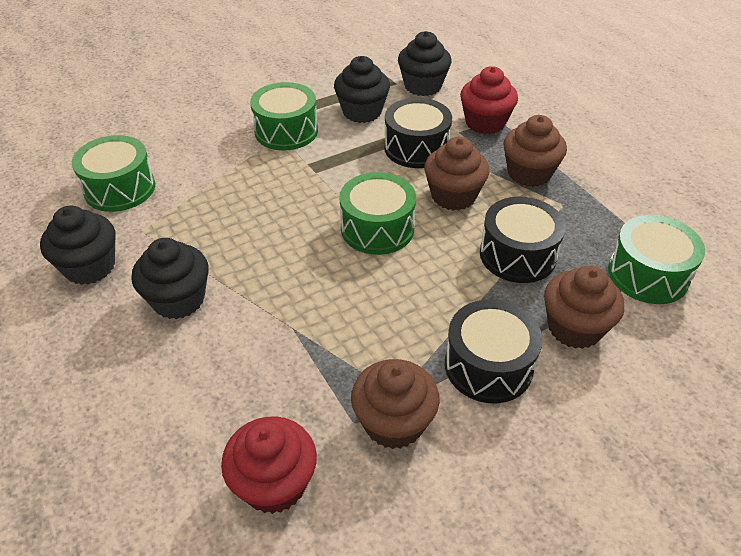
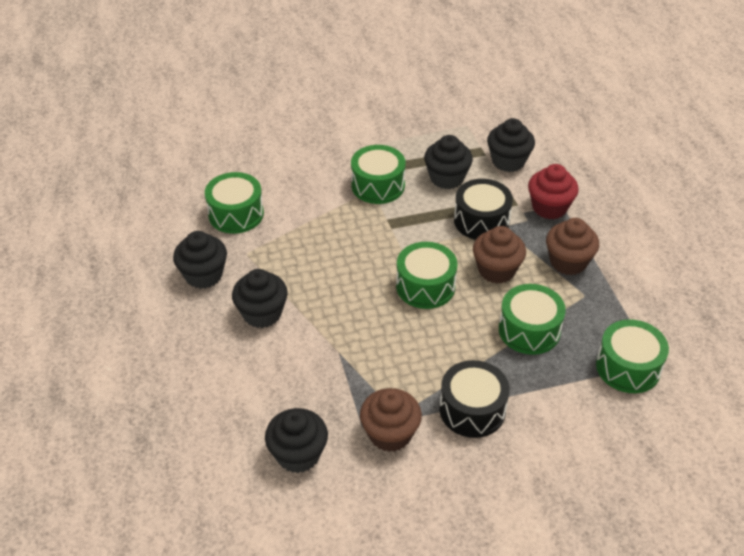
camera: 15 degrees right, 0 degrees up
(274, 483) = (298, 454): red cupcake -> black cupcake
(517, 255) = (529, 330): black drum -> green drum
(574, 328) = (549, 396): brown cupcake -> none

